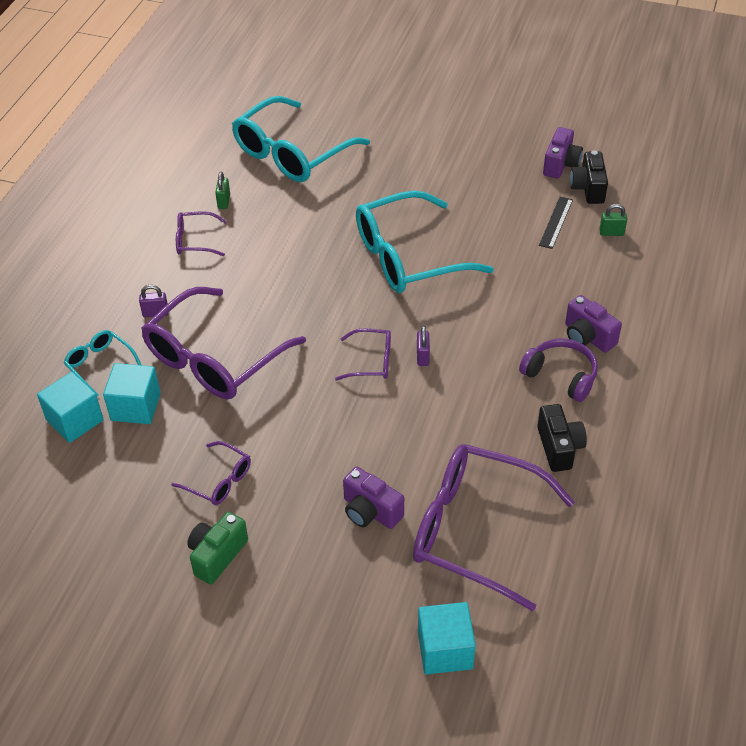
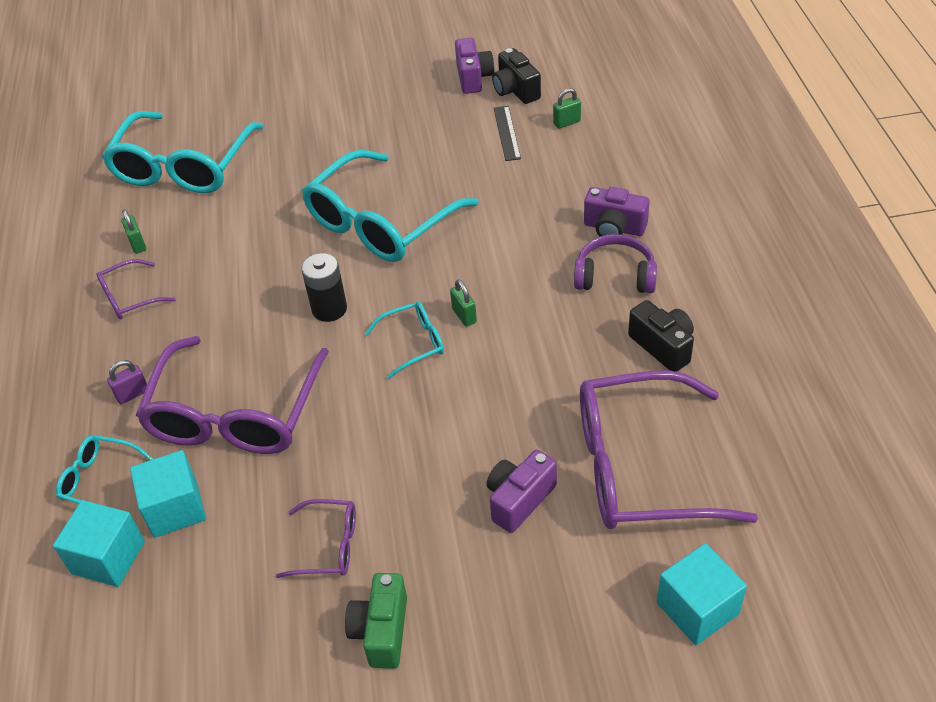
camera: 25 degrees left, 0 degrees up
(327, 309) = (329, 309): none -> black battery
(370, 361) = (412, 343): purple glasses -> turquoise glasses
(370, 511) = (519, 500): purple camera -> purple camera turned 120 degrees clockwise
(423, 357) = (464, 316): purple padlock -> green padlock

